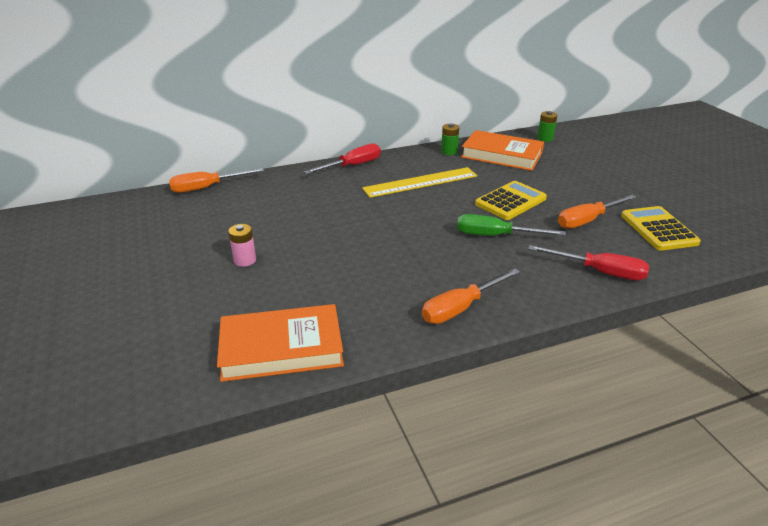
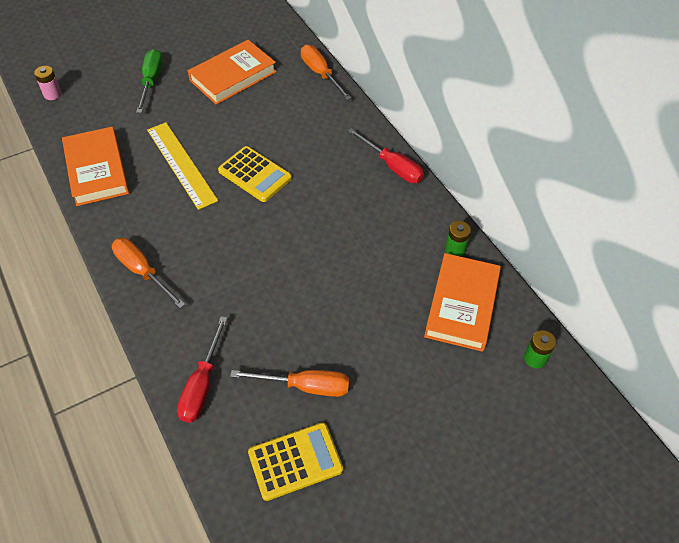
camera: 80 degrees right, 20 degrees up
(170, 238) = (233, 76): none -> orange book
(245, 260) = (204, 126): pink battery -> pink battery (52, 94)
(420, 182) = (366, 228): yellow ruler -> yellow ruler (181, 164)
(495, 236) = (261, 297): green screwdriver -> green screwdriver (151, 81)
(510, 201) = (338, 312): yellow calculator -> yellow calculator (255, 174)
(587, 220) = (305, 386): orange screwdriver -> orange screwdriver turned 135 degrees clockwise

